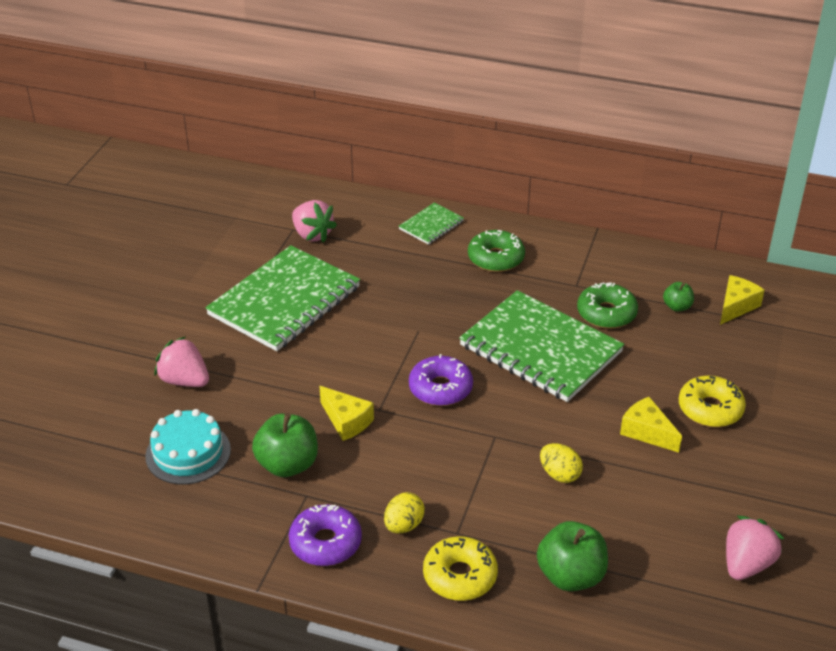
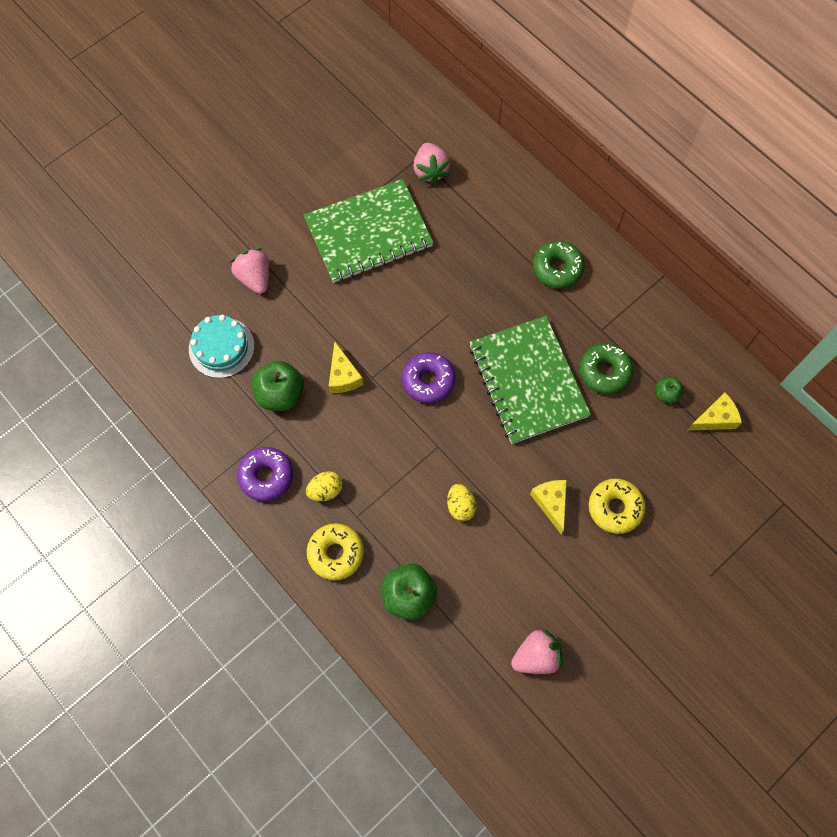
camera: 30 degrees right, 30 degrees up
(431, 225) = (530, 206): green notebook -> none

